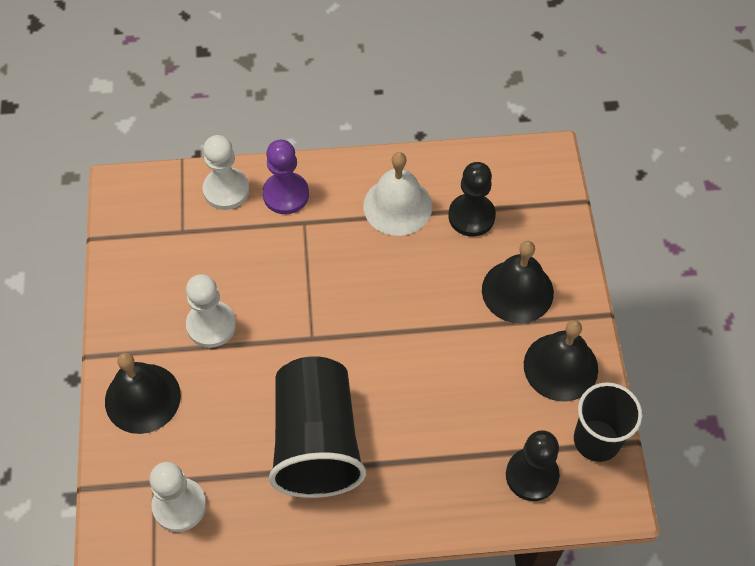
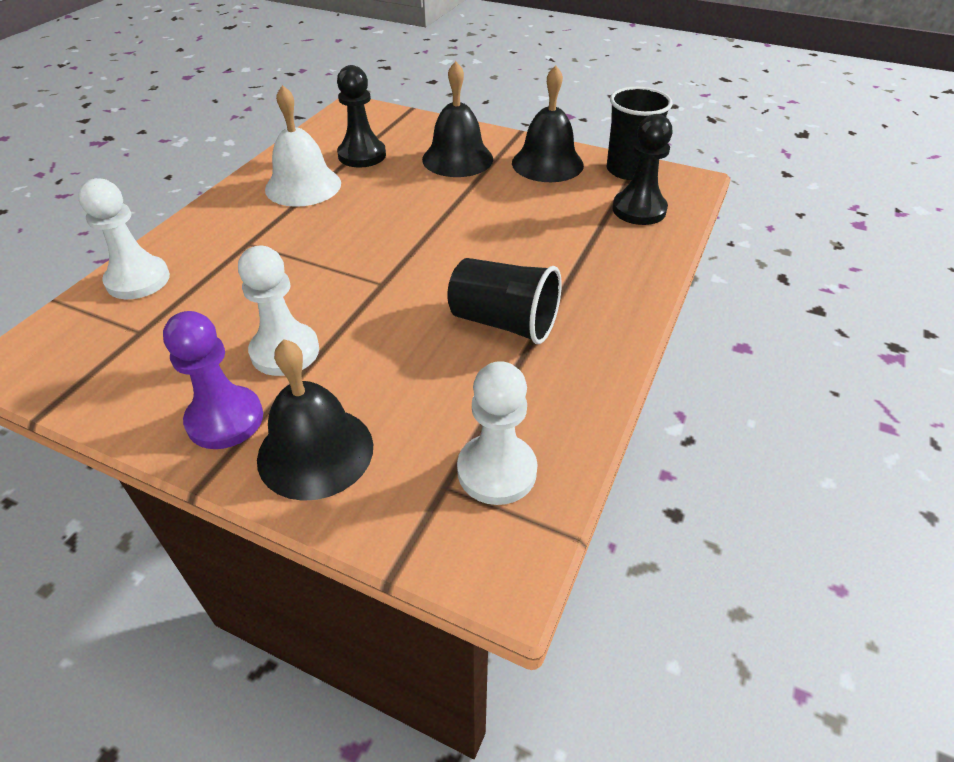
camera: 60 degrees left, 15 degrees down
(286, 194) = (201, 243): purple pawn -> purple pawn (225, 419)
(316, 441) = (504, 322): black cup -> black cup, size x0.66

